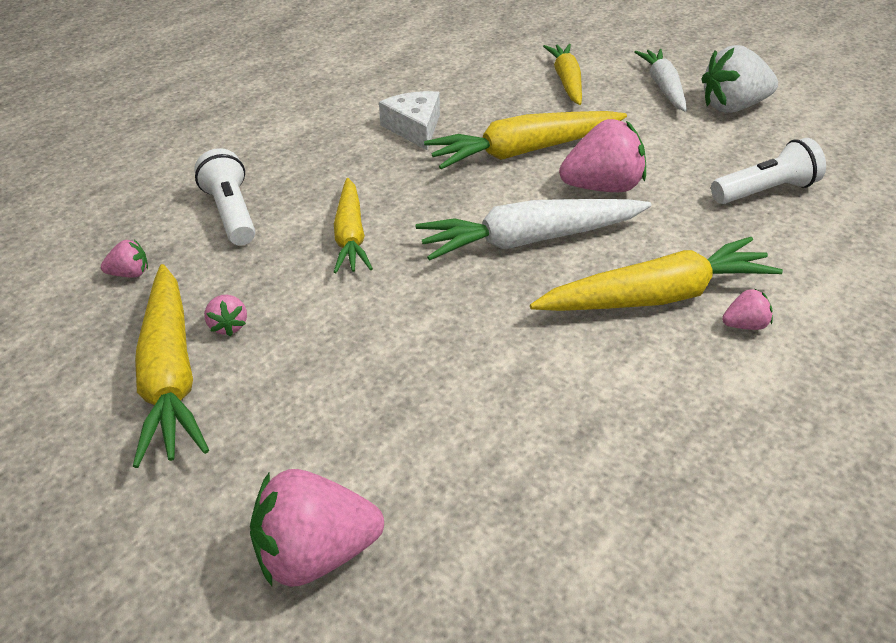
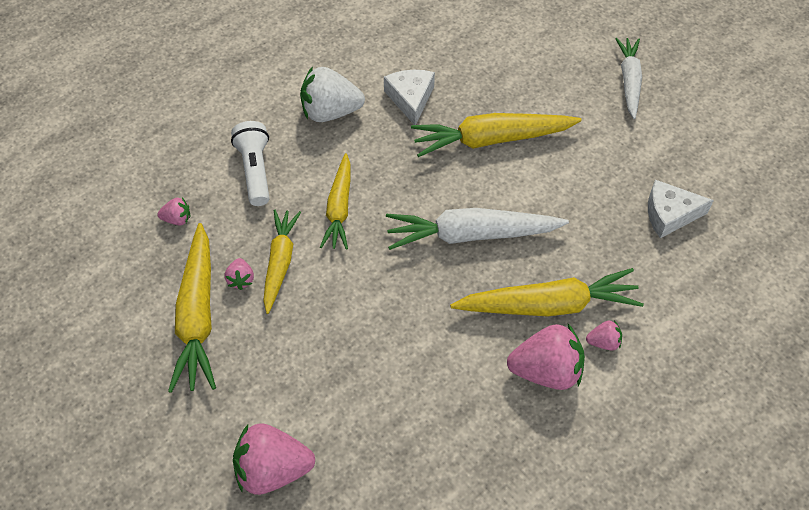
camera: 10 degrees right, 15 degrees up
(566, 81) = (549, 61): yellow carrot -> yellow carrot (280, 262)
(603, 187) = (542, 189): pink strawberry -> pink strawberry (546, 371)
(733, 107) = (679, 114): white strawberry -> white strawberry (330, 112)
(765, 191) = (669, 214): white flashlight -> white cheese

